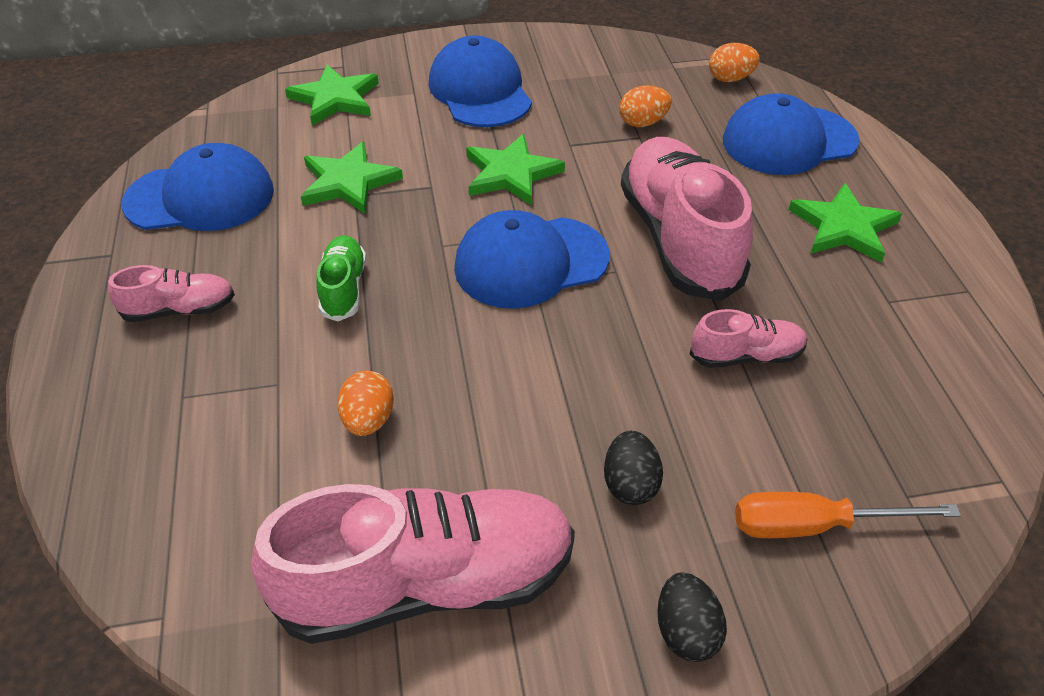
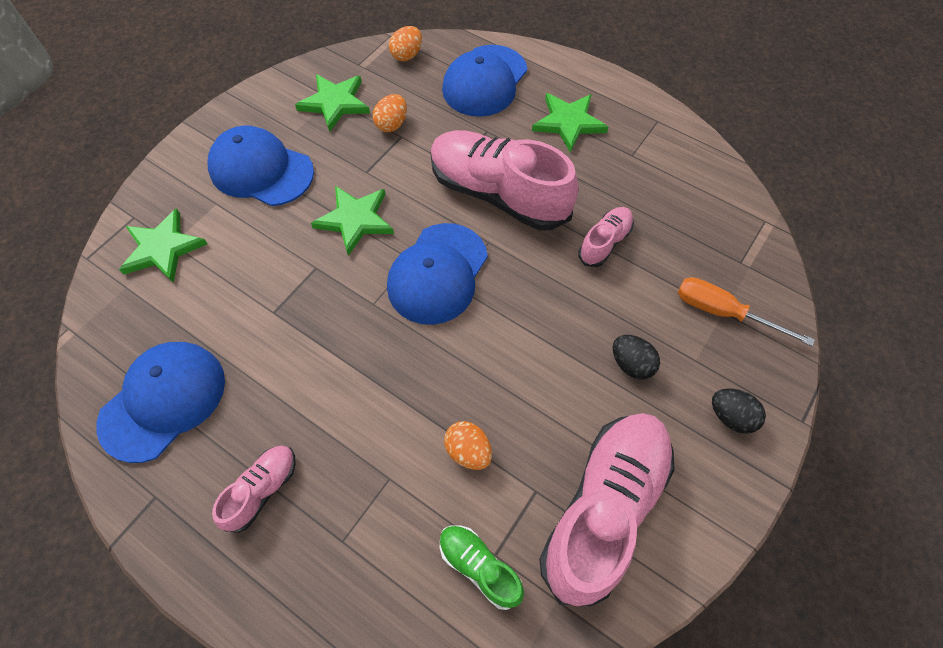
camera: 45 degrees left, 15 degrees up
(344, 288) = (350, 383): green shoe -> green shoe (479, 567)
(348, 182) = (257, 306): green star -> green star (335, 103)
(814, 525) = (723, 312): orange screwdriver -> orange screwdriver turned 75 degrees clockwise

